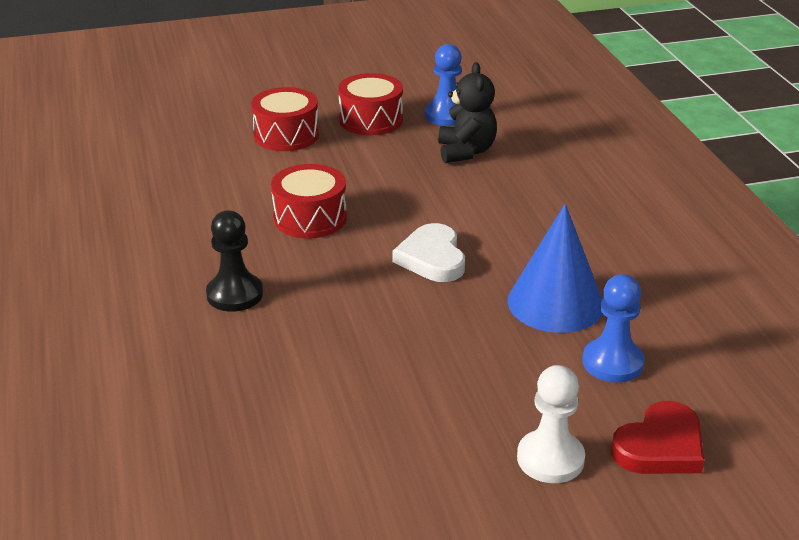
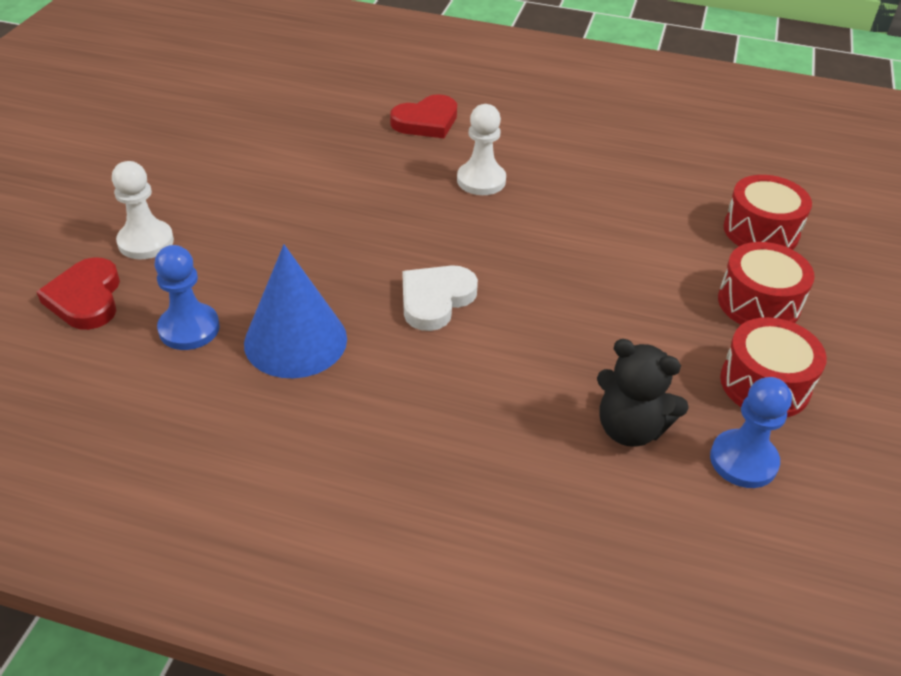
camera: 120 degrees right, 10 degrees up
(144, 371) = (426, 121): none -> red heart
(235, 294) = (481, 180): black pawn -> white pawn
(310, 218) = (567, 256): red drum -> red drum (761, 231)
(432, 258) = (435, 300): white heart -> white heart turned 75 degrees counterclockwise

